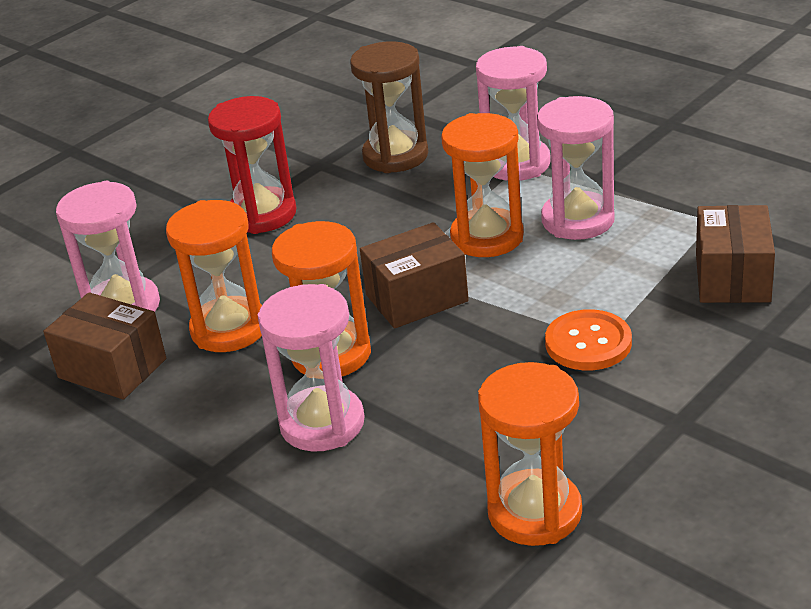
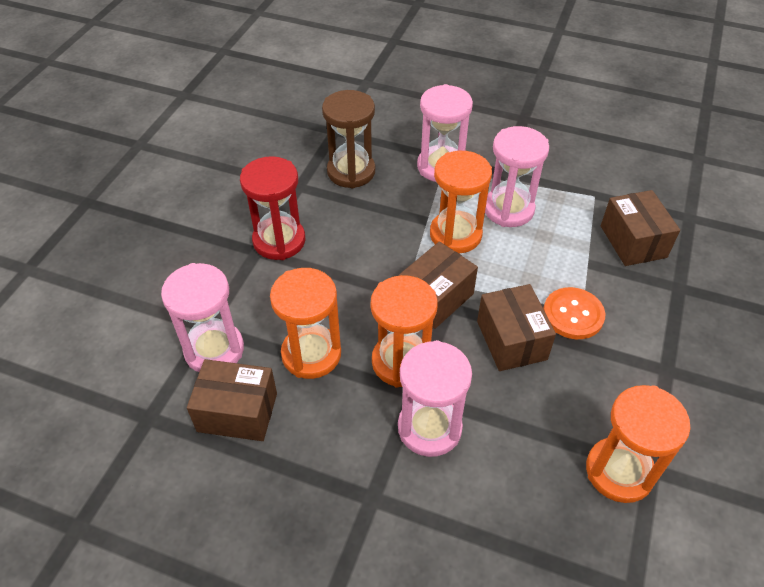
camera: 25 degrees left, 15 degrees up
(485, 356) = (511, 340): none -> brown box

